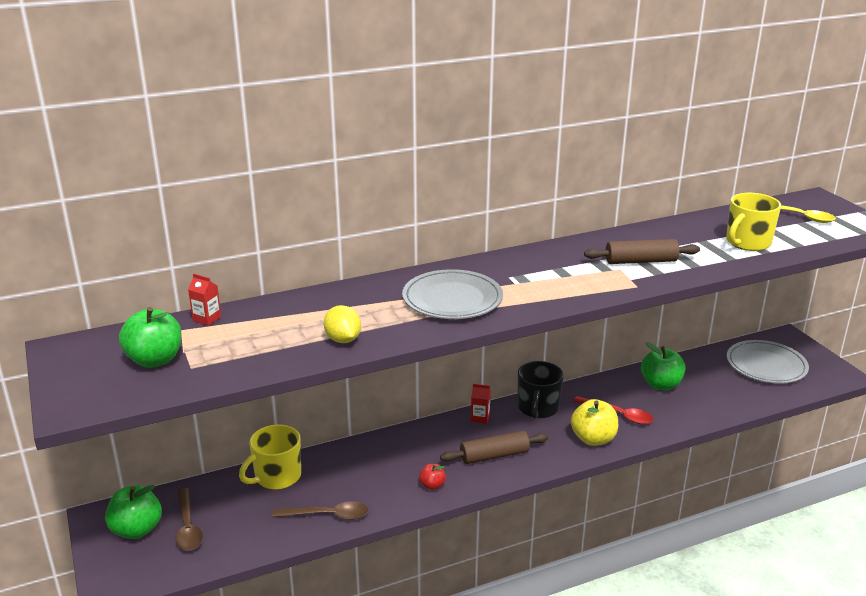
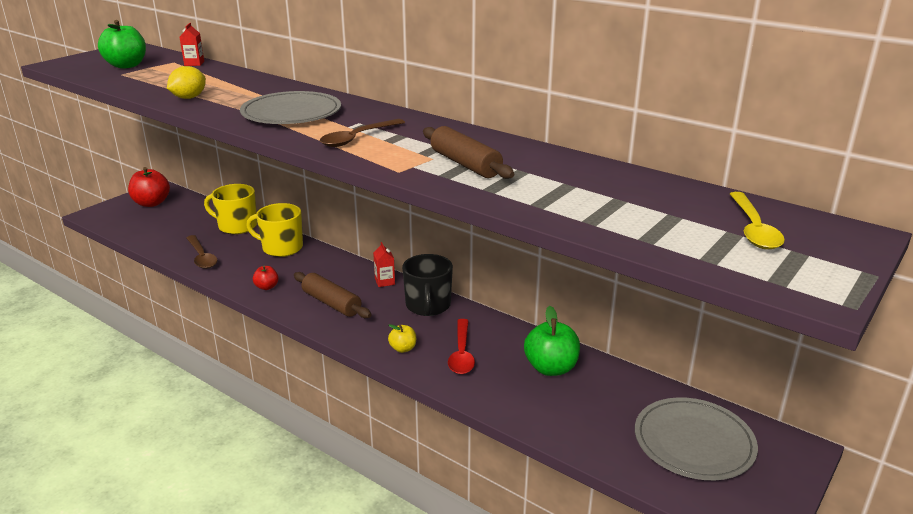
camera: 60 degrees right, 0 degrees up
(137, 530) = (151, 203): green apple -> red apple
(188, 527) = (162, 216): brown spoon -> brown spoon (357, 138)
(538, 408) = (428, 306): black mug -> black mug turned 75 degrees counterclockwise
(593, 439) = (403, 348): yellow apple -> yellow apple, size x0.53
(747, 243) = (603, 208): yellow mug -> yellow mug (281, 248)

